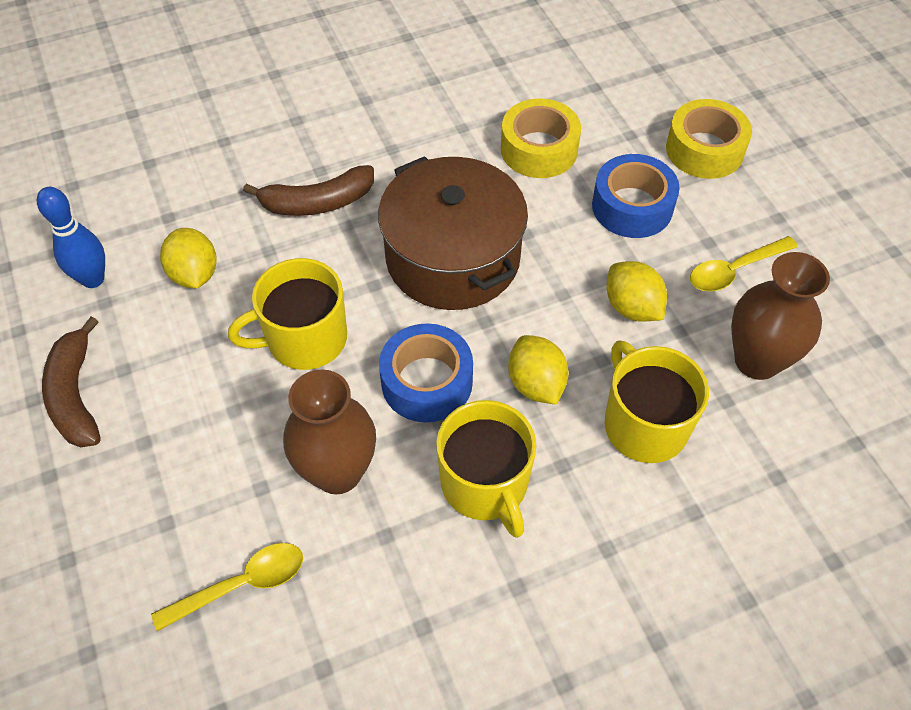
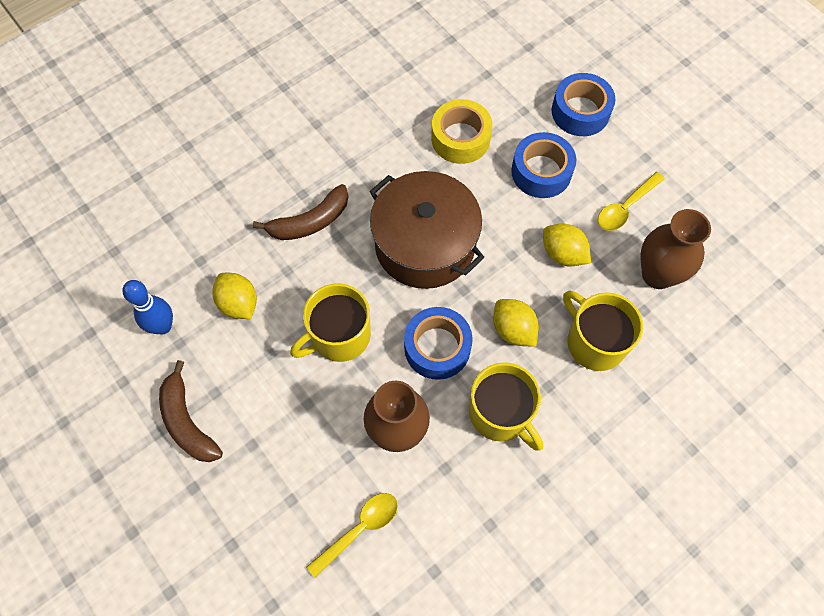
camera: 15 degrees left, 10 degrees up
(704, 150) = (580, 112): yellow tape -> blue tape

